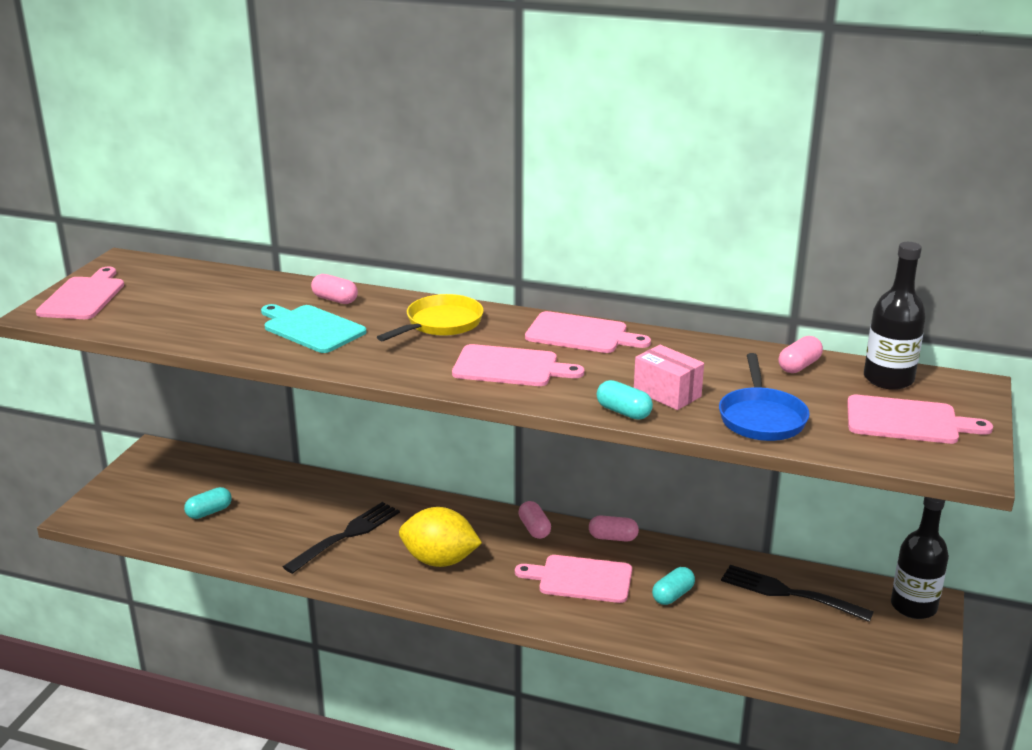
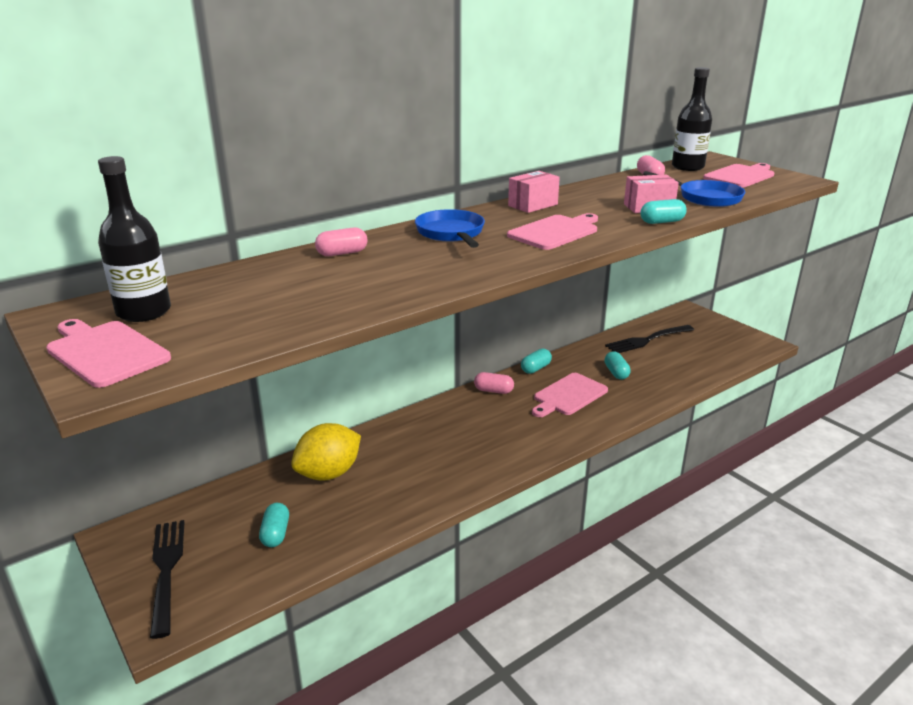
camera: 55 degrees left, 0 degrees up
(311, 328) = (383, 272): turquoise cutting board -> none
(346, 536) = (407, 471): black fork -> black fork (167, 571)
(440, 560) = (488, 440): yellow lemon -> yellow lemon (329, 473)
(441, 324) = (451, 233): yellow pan -> blue pan
(581, 334) = (533, 205): pink cutting board -> pink box
(613, 538) = (535, 368): pink capsule -> turquoise capsule
(913, 606) = (688, 315): black bottle -> black bottle (144, 312)

